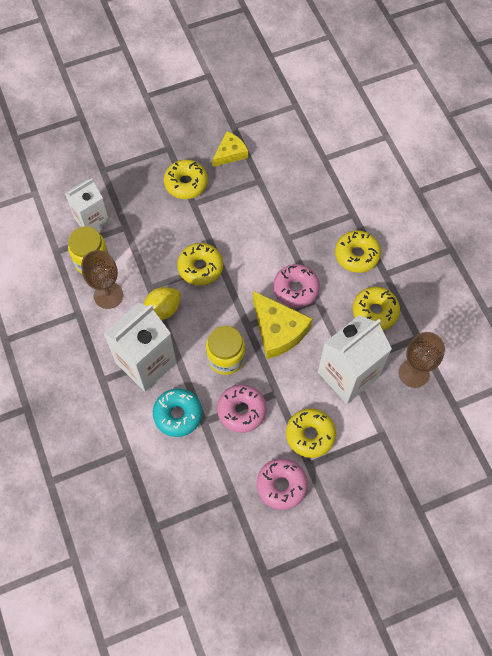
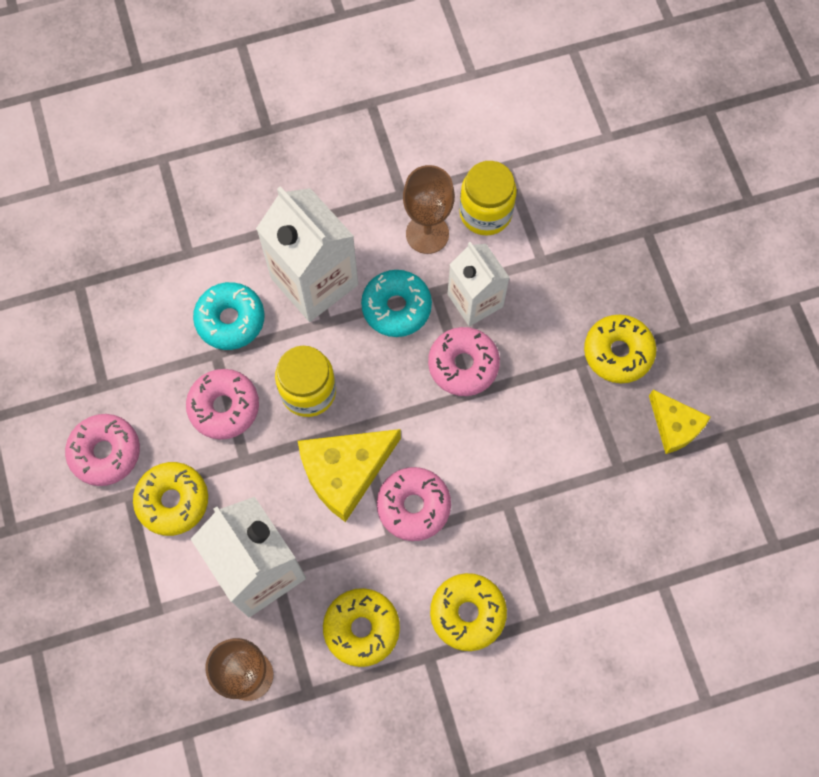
camera: 95 degrees right, 5 degrees up
(92, 220) = (556, 214): white carton -> white carton (475, 300)
(163, 310) = (396, 307): yellow lemon -> turquoise donut
(200, 267) = (463, 365): yellow donut -> pink donut

